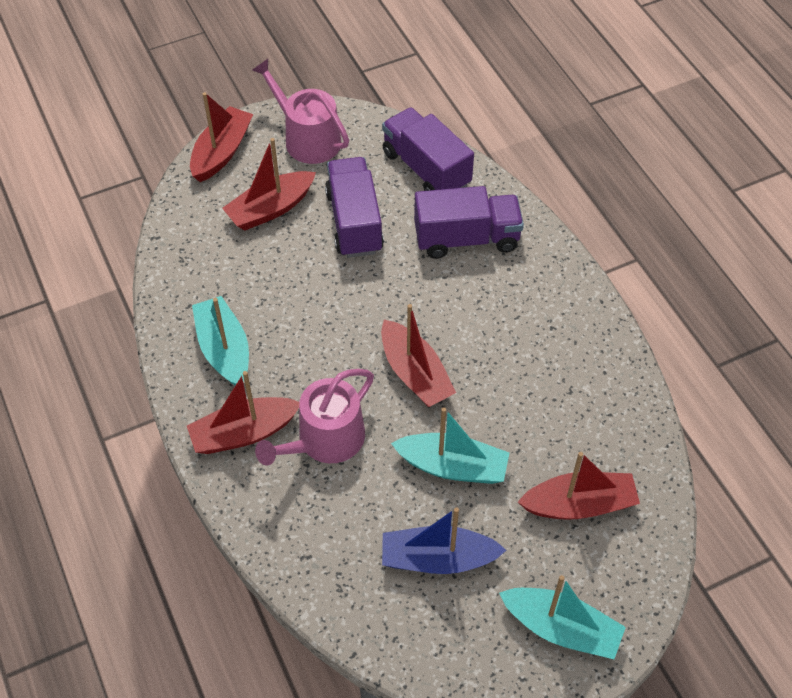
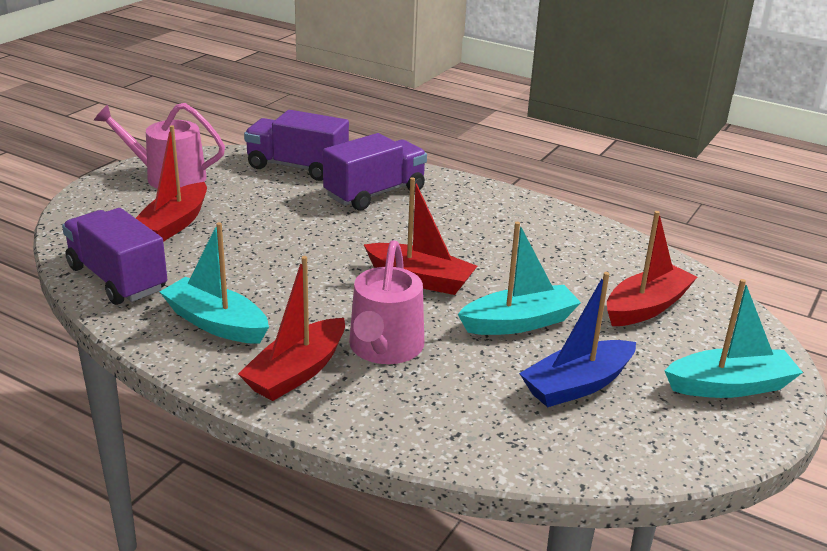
camera: 35 degrees left, 25 degrees down
(221, 152) = (88, 204): red boat -> none
(354, 222) = (264, 210): purple truck -> purple truck (117, 279)

